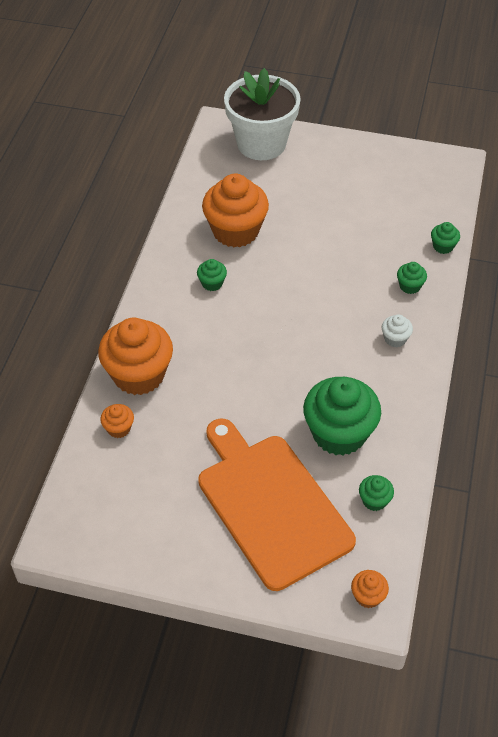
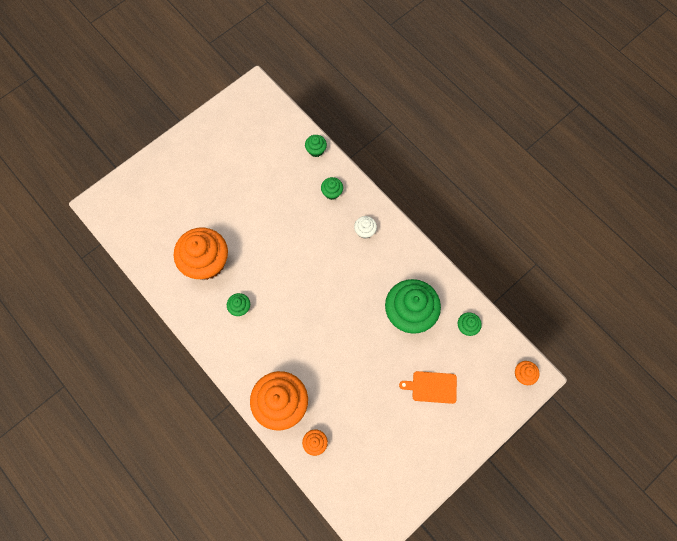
camera: 55 degrees left, 20 degrees up
(261, 144) = (140, 191): white flower pot -> none
(270, 505) = (432, 387): orange cutting board -> orange cutting board, size x0.41

